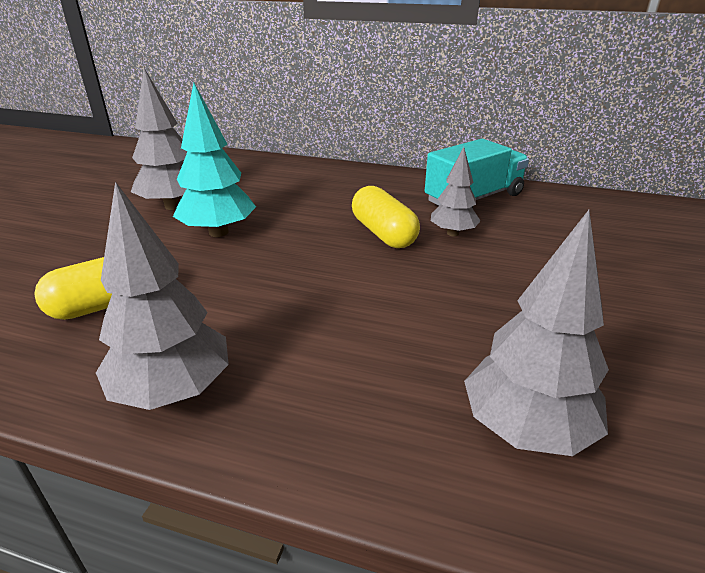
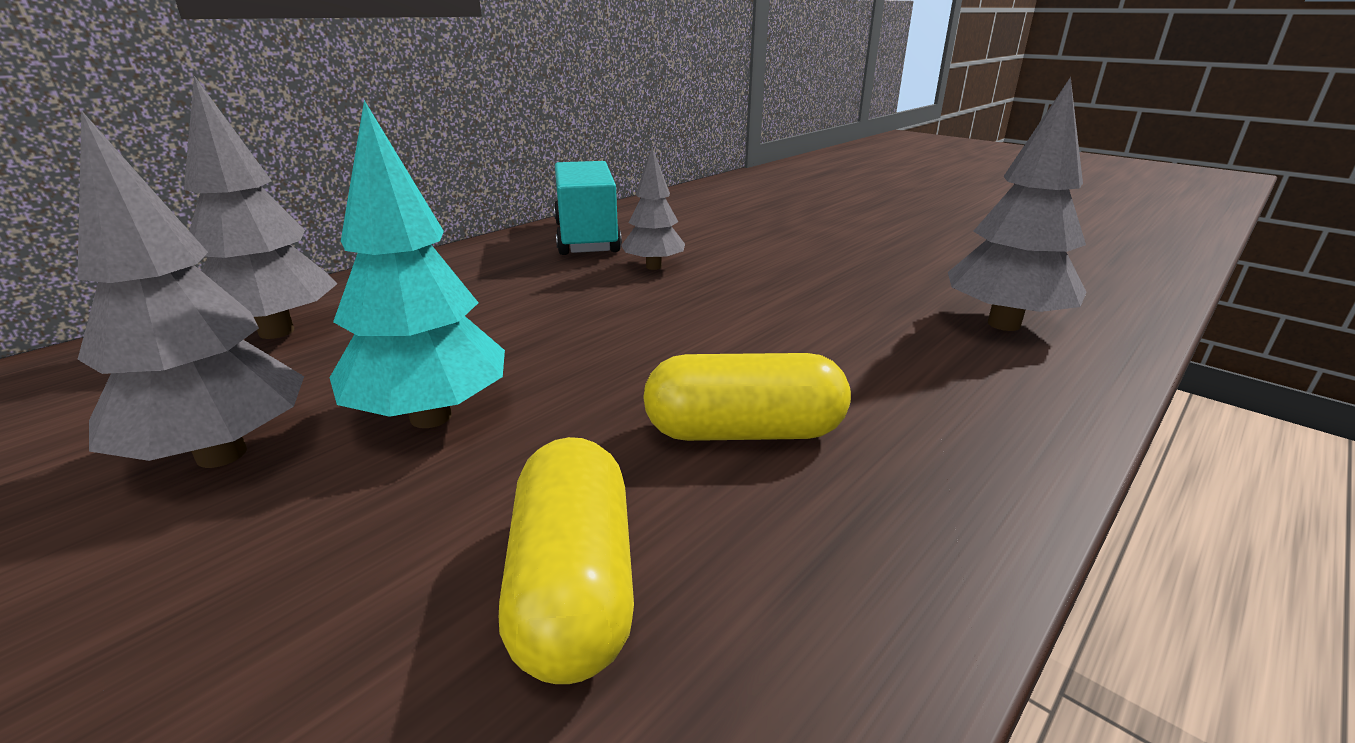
camera: 65 degrees left, 5 degrees down
(173, 390) = (898, 525): grey tree -> grey tree (276, 331)
(383, 233) = (608, 298): yellow capsule -> yellow capsule (744, 432)

